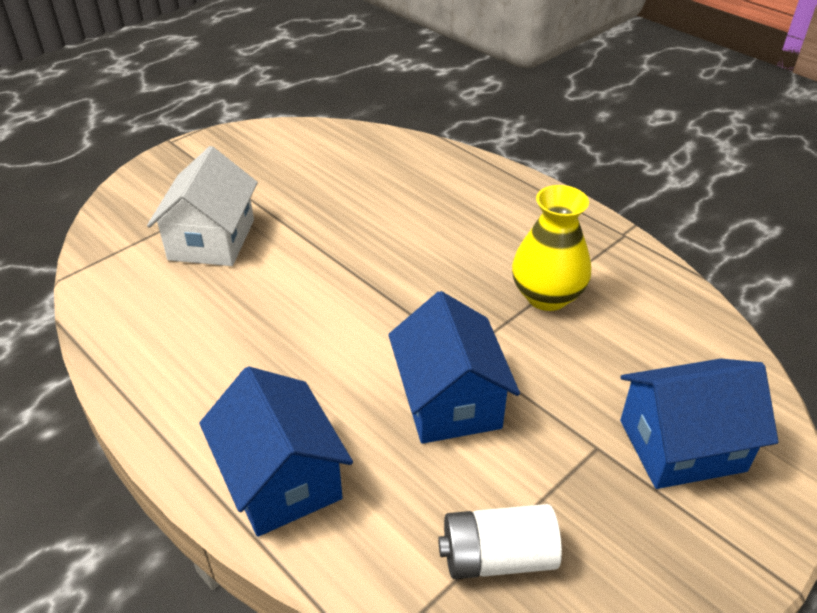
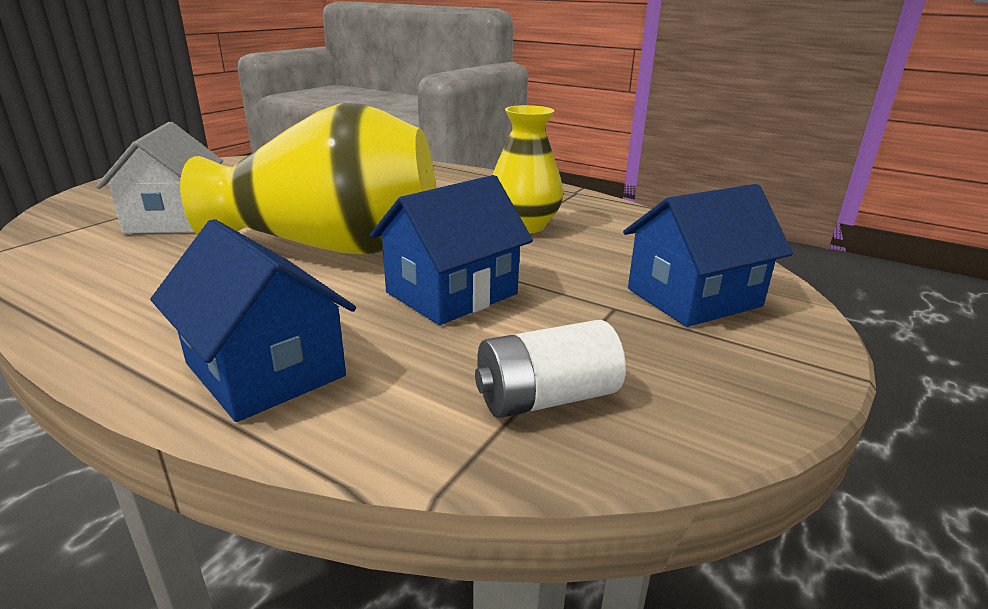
camera: 15 degrees left, 15 degrees down
(350, 308) = (331, 247): none -> yellow vase
(449, 400) = (451, 293): blue house -> blue house turned 75 degrees clockwise

